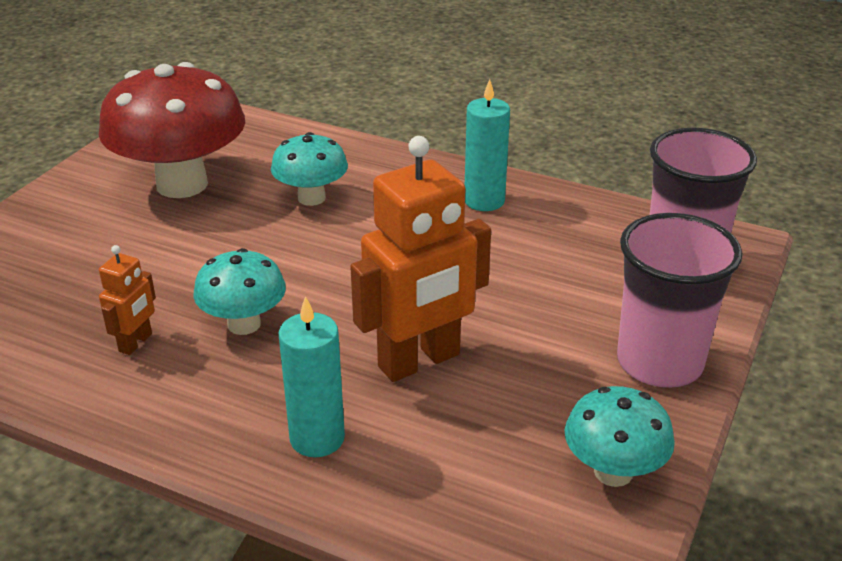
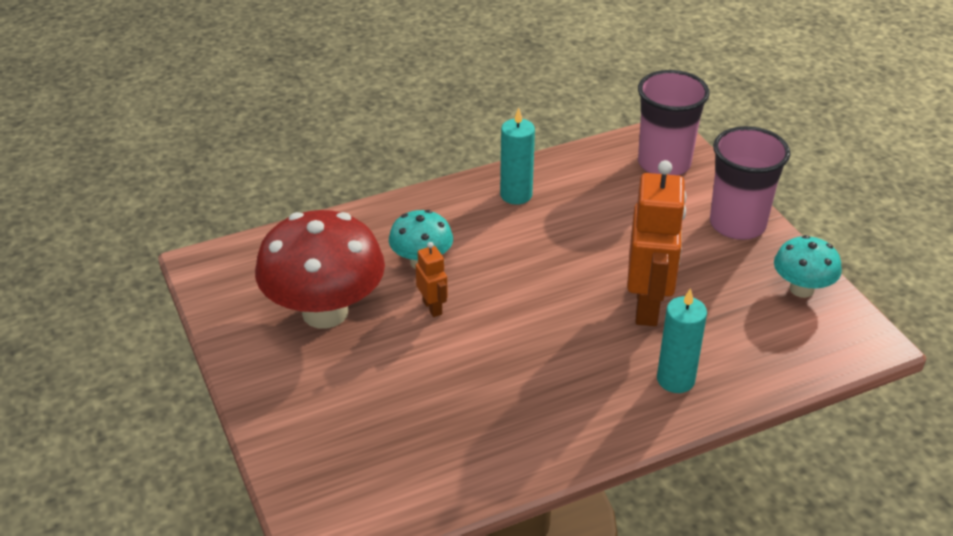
camera: 50 degrees left, 5 degrees up
(136, 343) = (502, 415): orange robot -> orange robot (432, 307)
(244, 324) = (534, 359): turquoise mushroom -> none

